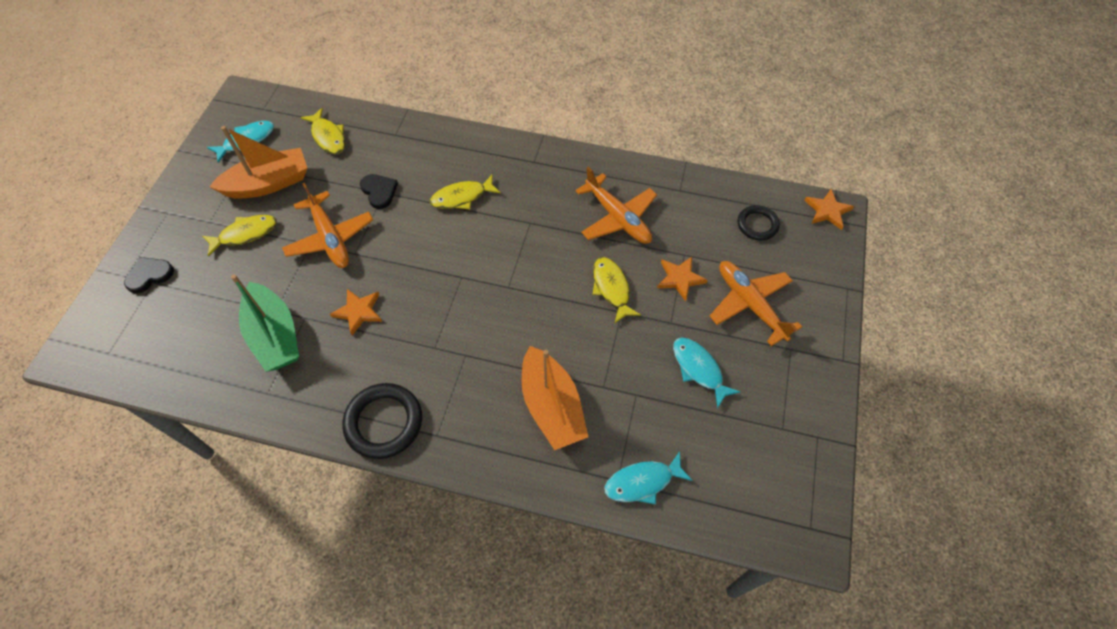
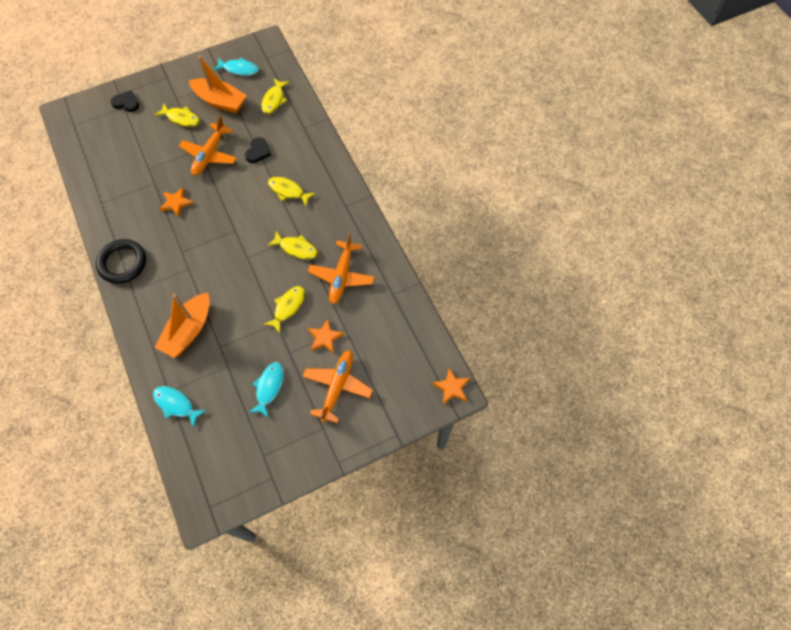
camera: 50 degrees right, 5 degrees up
(275, 336) = (134, 180): green boat -> none
(544, 235) = (296, 248): none -> yellow fish
(757, 225) = (403, 354): black ring -> none

